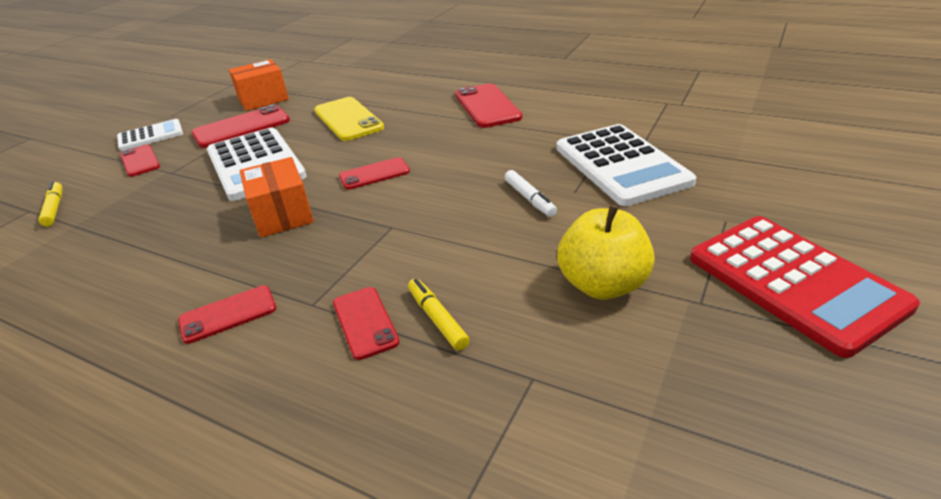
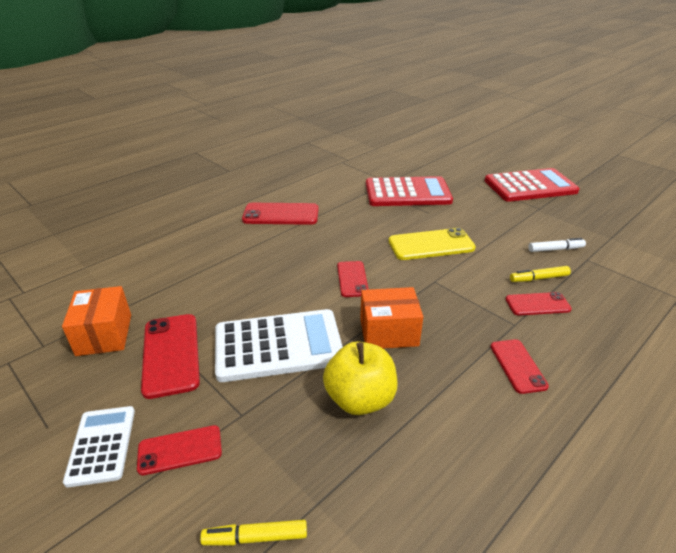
camera: 75 degrees left, 0 degrees up
(348, 119) = (232, 281): yellow phone -> yellow phone (431, 245)
(529, 199) = (428, 227): white marker -> white marker (555, 249)
(603, 285) = (521, 226): yellow apple -> yellow apple (360, 399)
(621, 165) = (407, 193): white calculator -> red calculator

